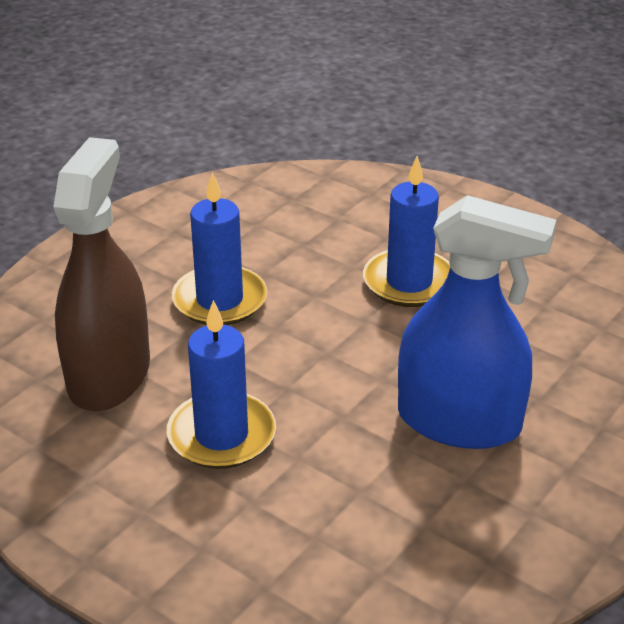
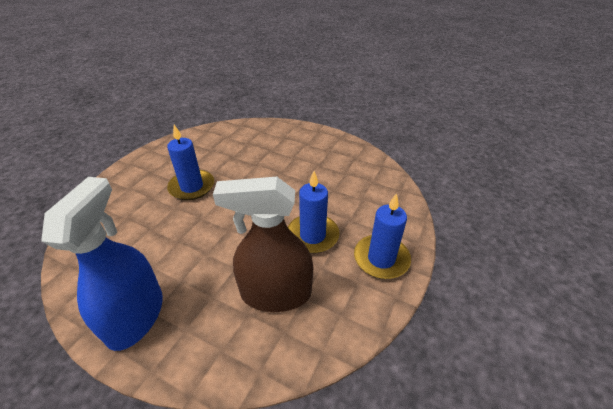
camera: 100 degrees left, 5 degrees up
(219, 300) = (203, 256): blue candle -> blue candle (381, 259)
(459, 422) = (287, 167): blue spray bottle -> blue spray bottle (135, 316)

